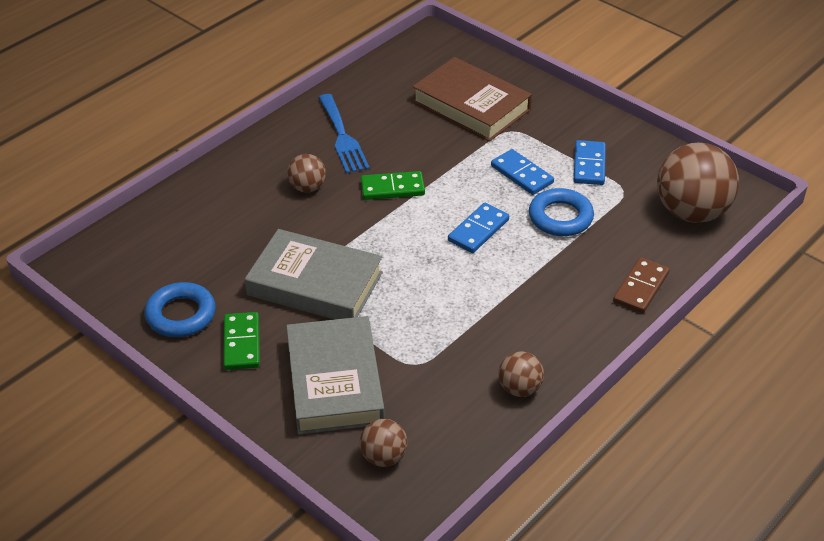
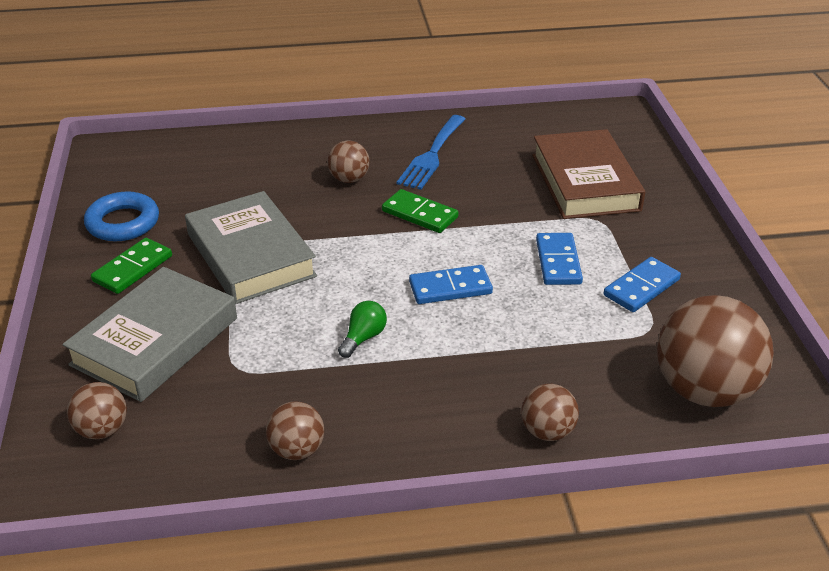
camera: 40 degrees right, 5 degrees down
(467, 295) = (363, 338): none -> green light bulb
(560, 217) = (547, 319): blue ring -> none
(640, 287) = (547, 431): brown domino -> brown ball

